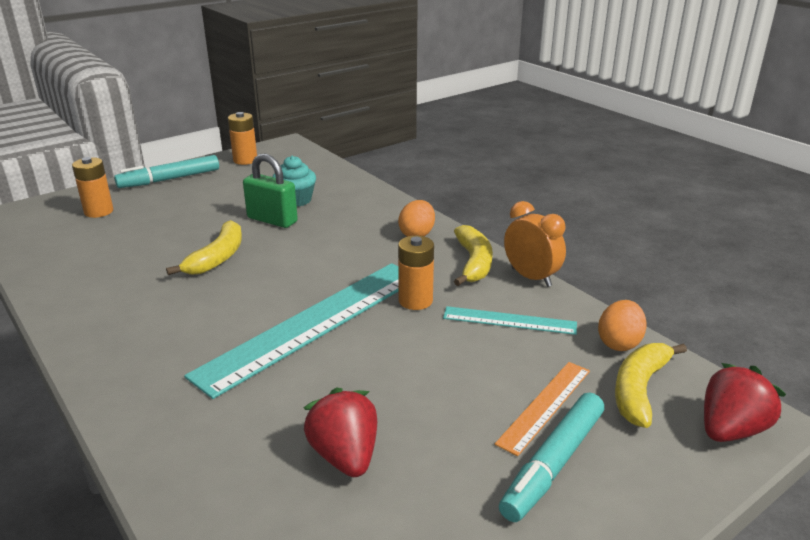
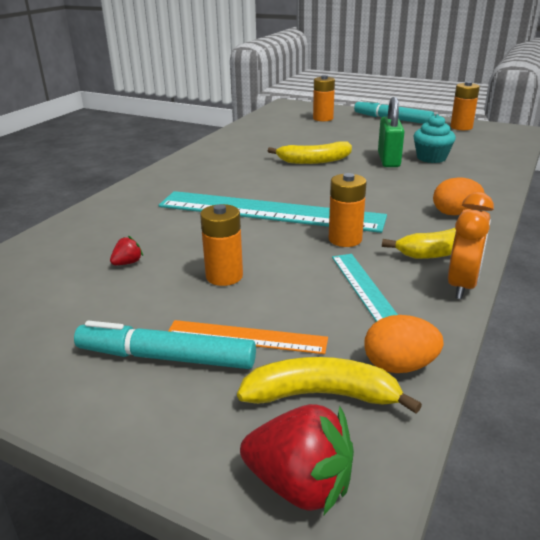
camera: 65 degrees right, 0 degrees up
(345, 456) = (127, 263): red strawberry -> red strawberry, size x0.49
(430, 391) = (224, 276): none -> orange battery

